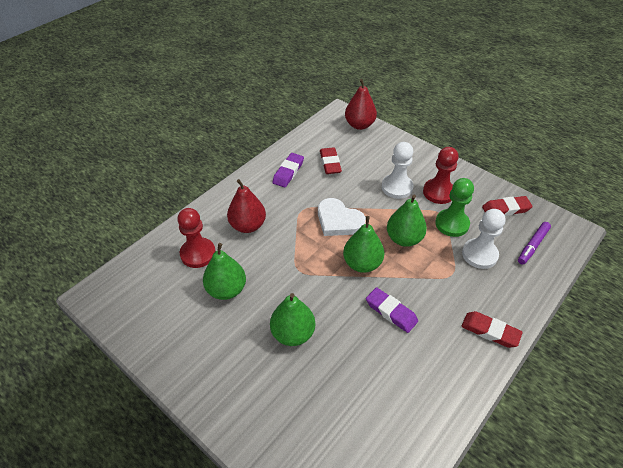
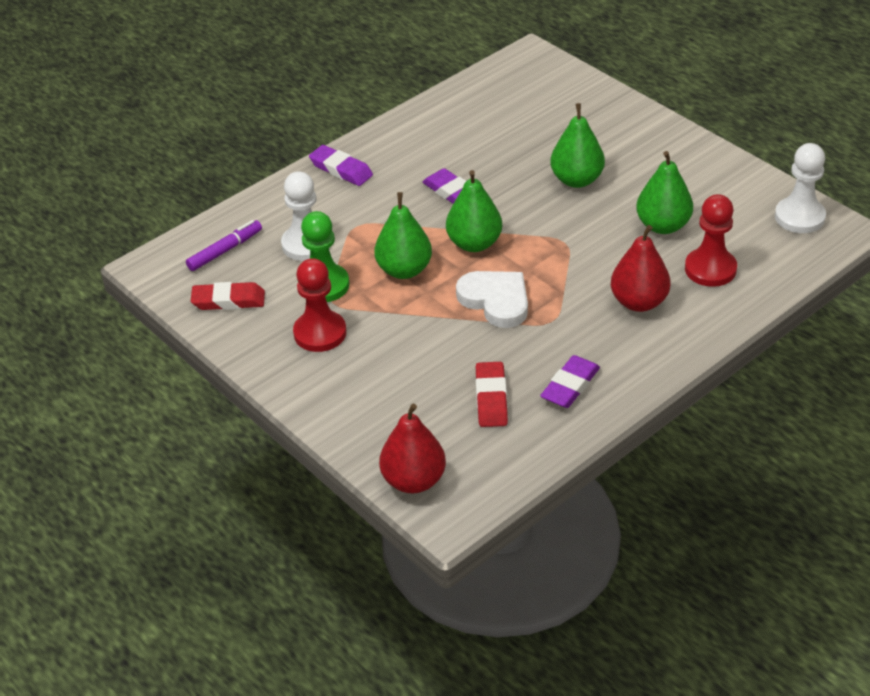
camera: 170 degrees left, 5 degrees down
(397, 187) = (386, 346): white pawn -> white pawn (799, 217)
(490, 331) = (341, 169): red eraser -> purple eraser

